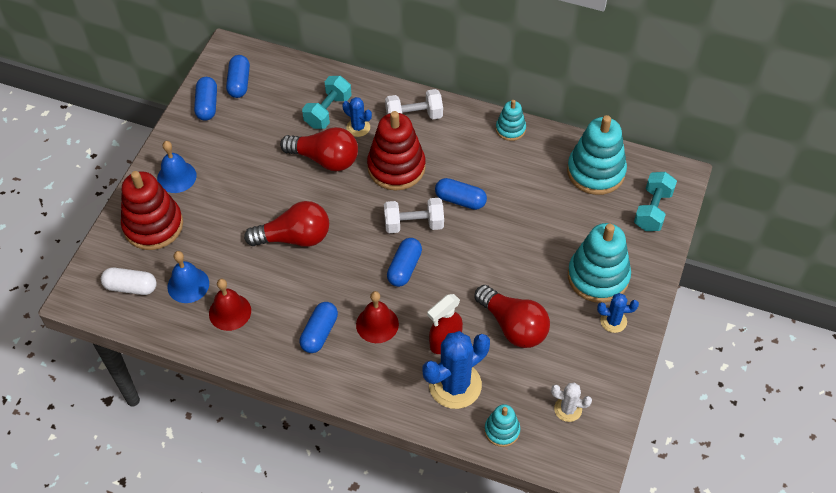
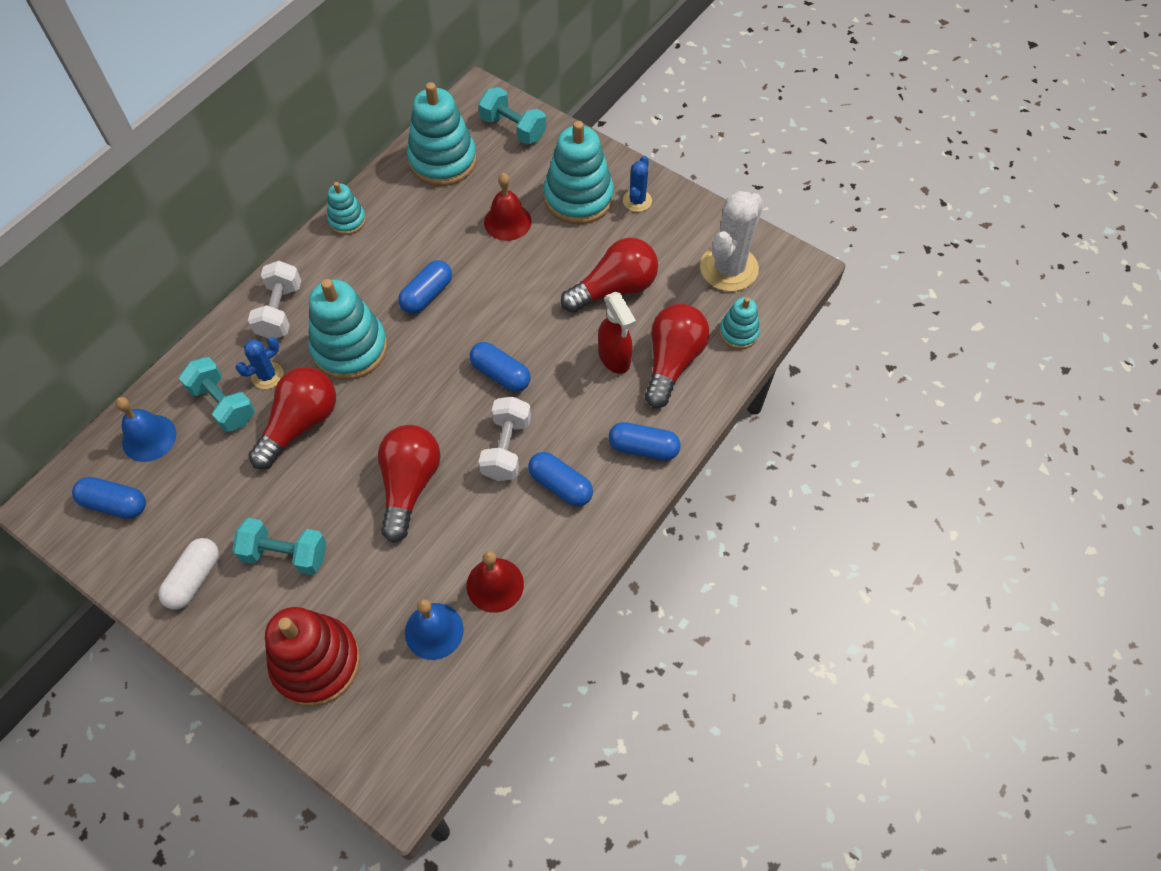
camera: 75 degrees left, 5 degrees up
(131, 287) = (409, 709): white capsule -> white capsule (194, 579)
(176, 177) = (244, 617): blue bell -> blue bell (149, 438)
(207, 105) = (133, 553): blue capsule -> blue capsule (643, 448)
(225, 184) = (285, 554): none -> turquoise dumbbell
(377, 324) = (569, 420): red bell -> red bell (507, 221)
(396, 167) = (350, 348): red stacking toy -> turquoise stacking toy
(414, 224) = (442, 350): white dumbbell -> white dumbbell (506, 448)
(455, 385) = (672, 362): blue cactus -> red light bulb
(568, 409) = (729, 268): white cactus -> white cactus, size x1.92

